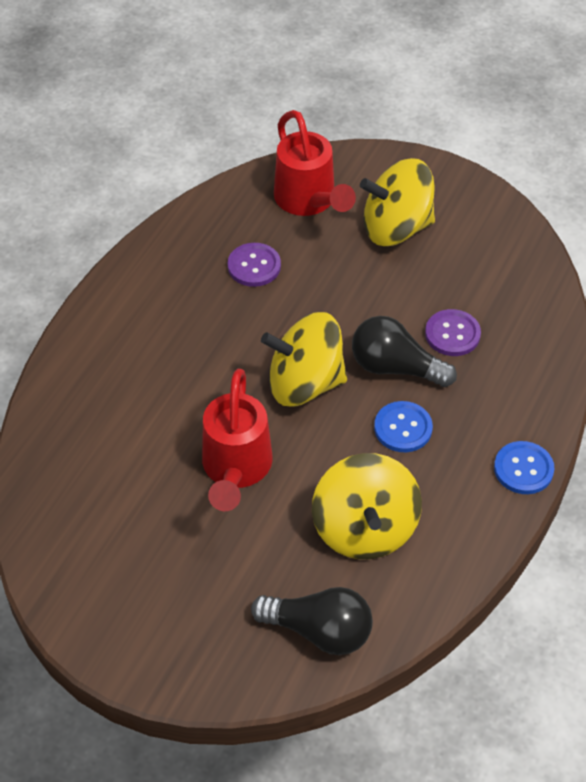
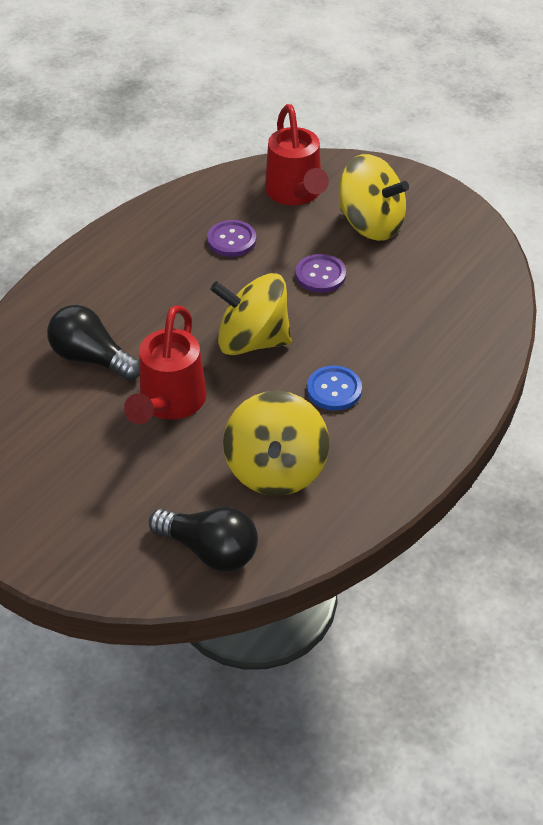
camera: 10 degrees right, 5 degrees down
(395, 367) = (340, 338): black light bulb -> black light bulb (91, 358)
(396, 228) = (370, 224): yellow spinning top -> yellow spinning top turned 150 degrees counterclockwise
(452, 334) = (401, 317): purple button -> purple button (320, 275)
(523, 469) = (440, 439): blue button -> none

